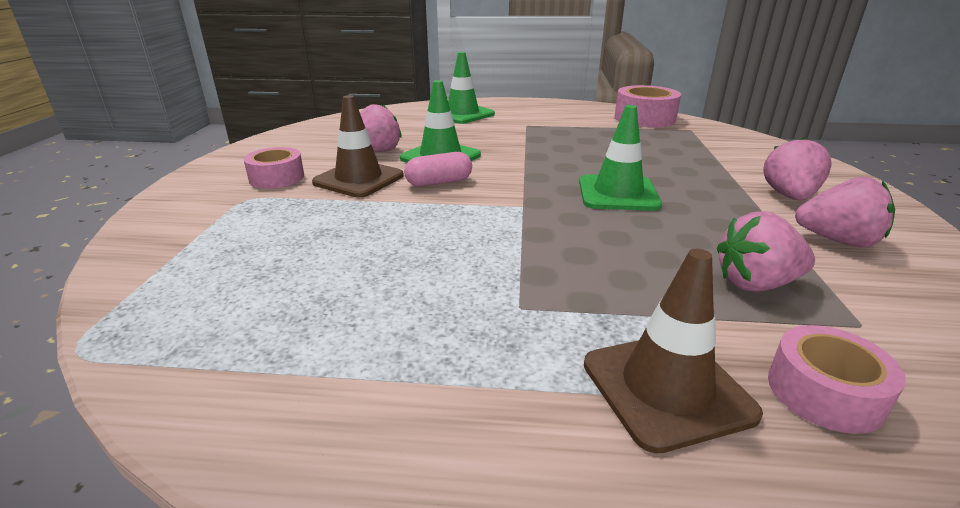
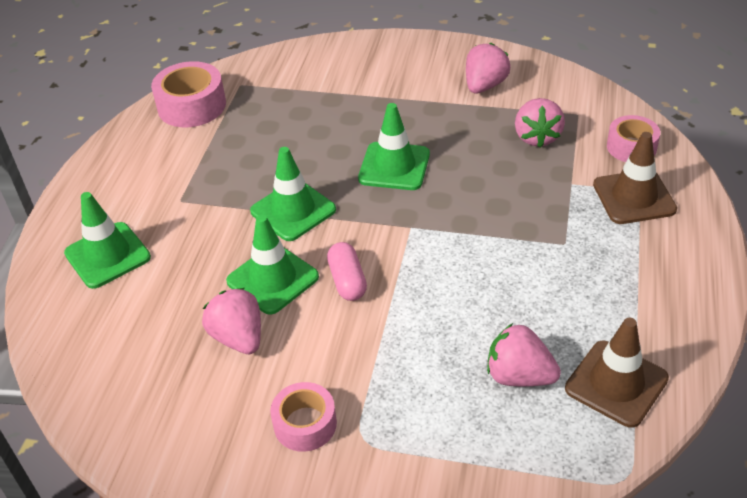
camera: 80 degrees left, 15 degrees up
(358, 179) = (325, 346): brown traffic cone -> brown traffic cone (616, 383)
(528, 158) = (293, 210): none -> green traffic cone
(789, 196) = (413, 81): pink strawberry -> pink strawberry (519, 376)

